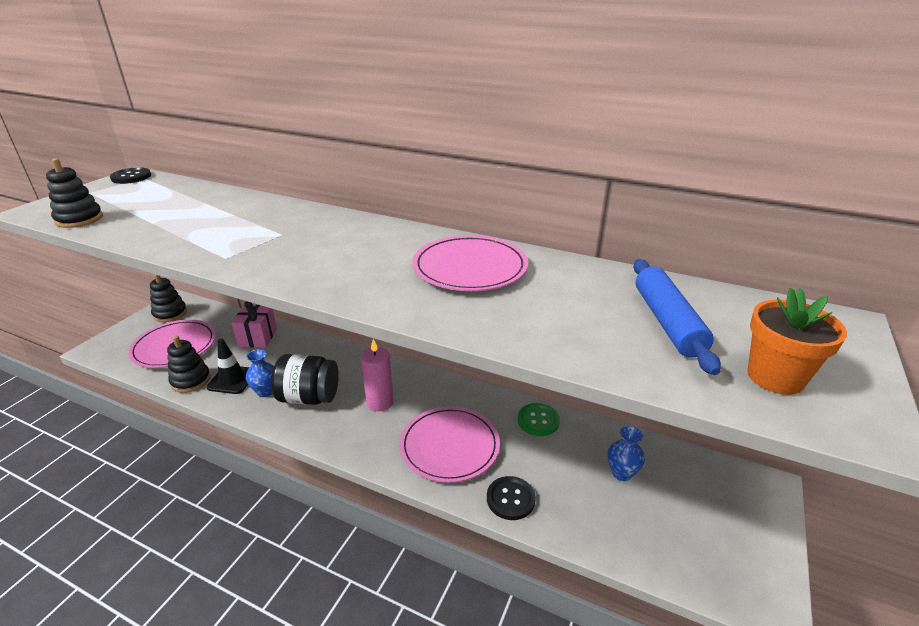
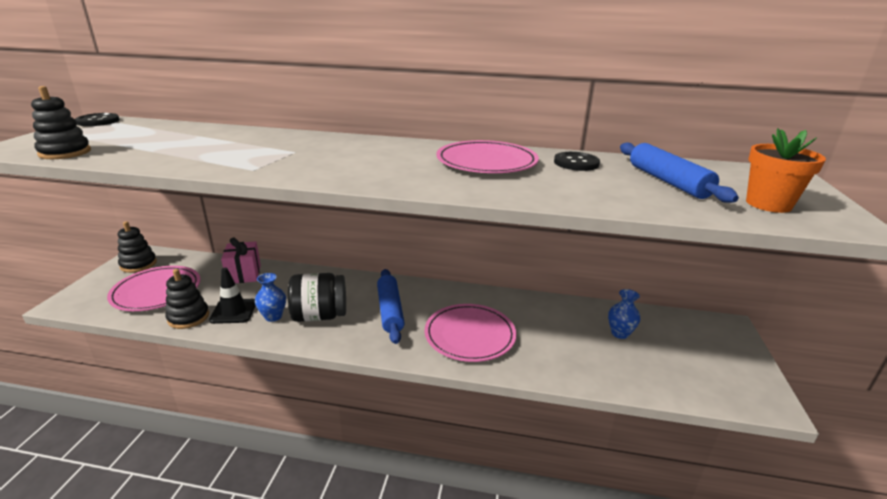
camera: 15 degrees left, 5 degrees down
(380, 402) = (390, 311): pink candle -> blue rolling pin
(510, 499) = (541, 366): black button -> black button (576, 163)
(538, 420) = (535, 306): green button -> none

